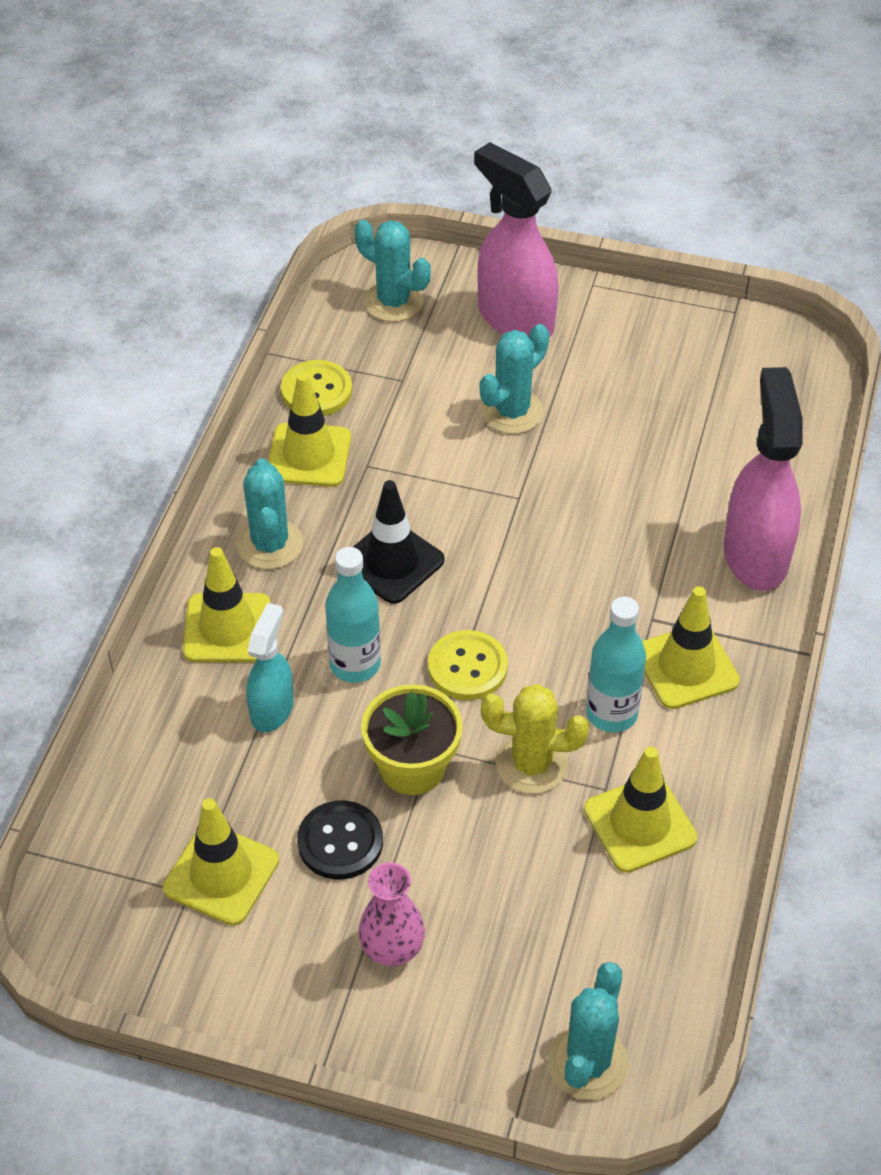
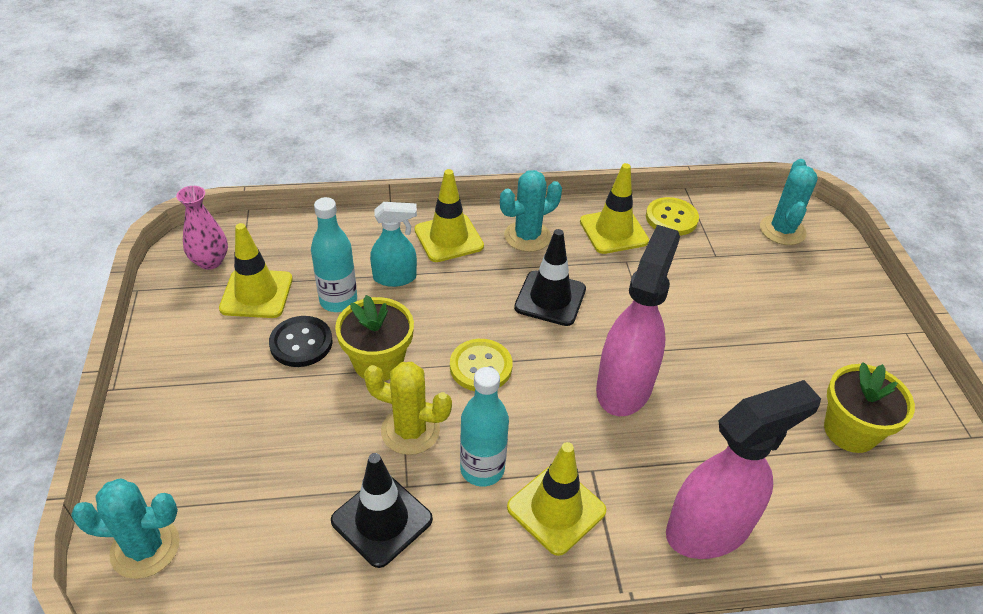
camera: 65 degrees right, 5 degrees down
(355, 664) = (451, 306): turquoise bottle -> turquoise bottle (338, 301)
(392, 949) = (221, 397): pink vase -> pink vase (210, 261)
(512, 412) = (735, 322): turquoise cactus -> none
(515, 319) = (827, 297): pink spray bottle -> pink spray bottle (624, 386)
(531, 764) = (410, 431): yellow cactus -> yellow cactus turned 60 degrees counterclockwise
(640, 824) = (382, 520): yellow traffic cone -> black traffic cone
(691, 394) = (850, 431): none -> yellow flower pot

